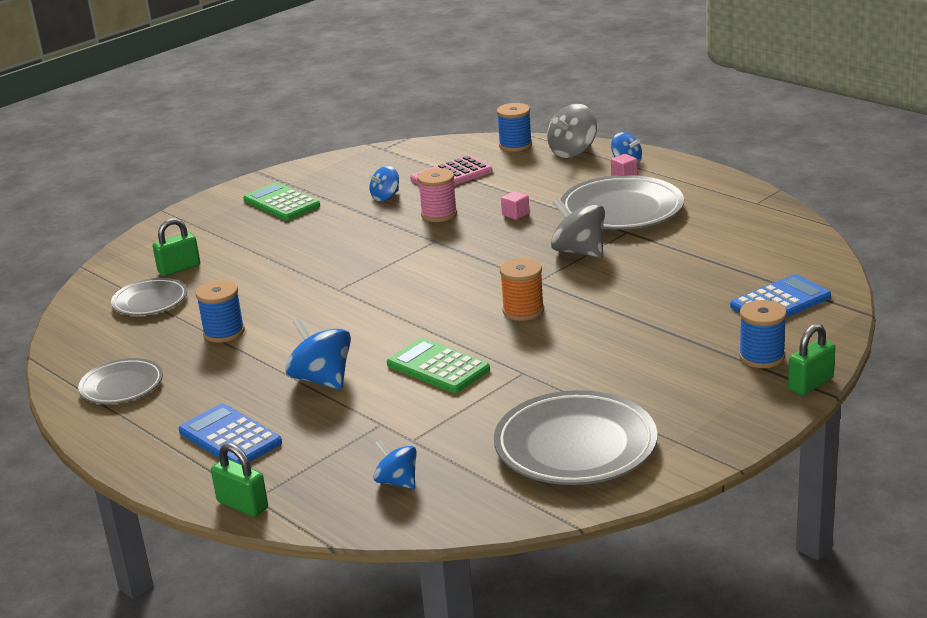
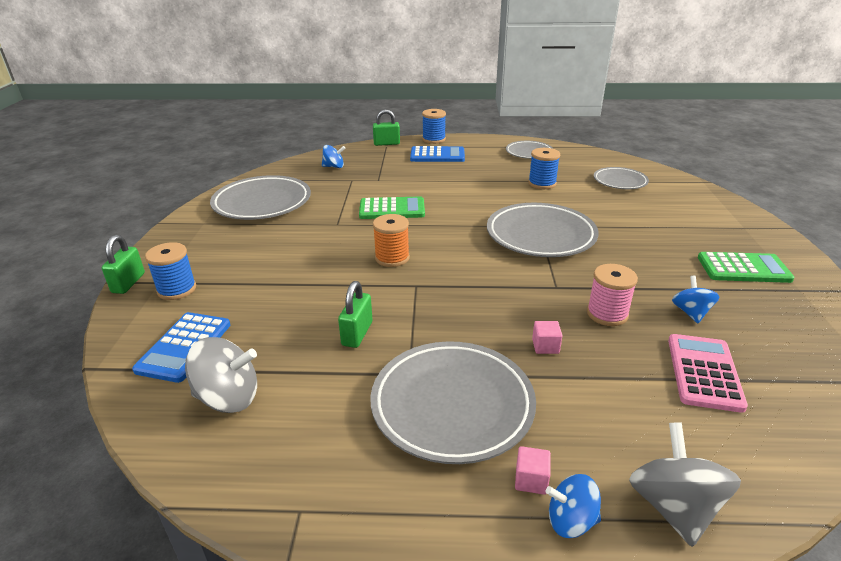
camera: 135 degrees right, 5 degrees up
(179, 268) = (659, 200): green padlock -> green padlock (357, 333)
(322, 379) = (443, 184): blue spinning top -> none
(358, 280) = (540, 235): none -> grey plate
(515, 145) = (761, 478): blue spool -> blue spool (434, 139)
(579, 252) = (422, 327): grey spinning top -> grey spinning top (228, 398)

